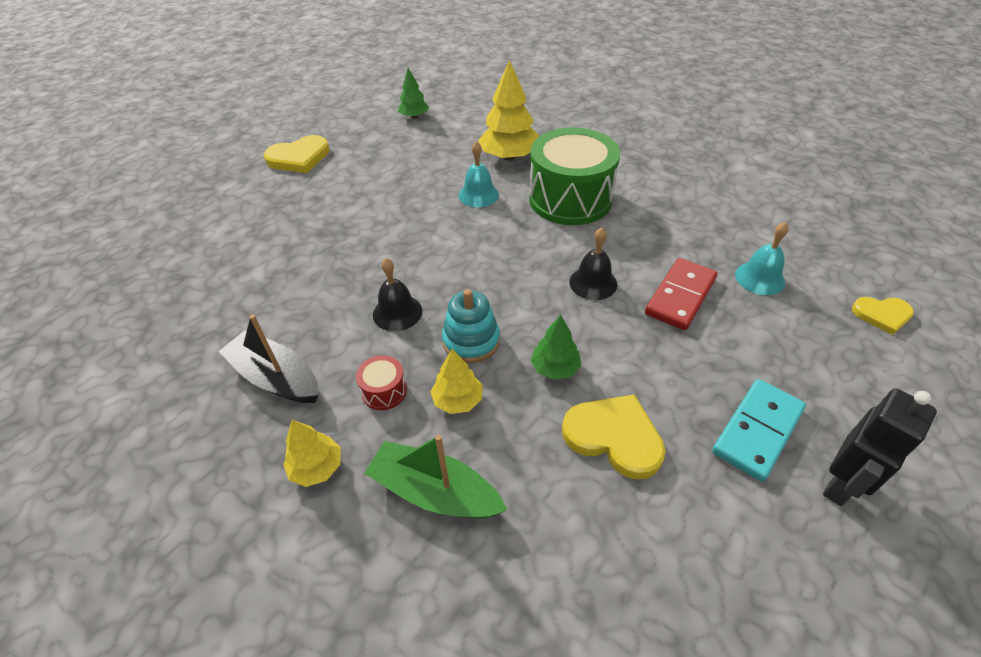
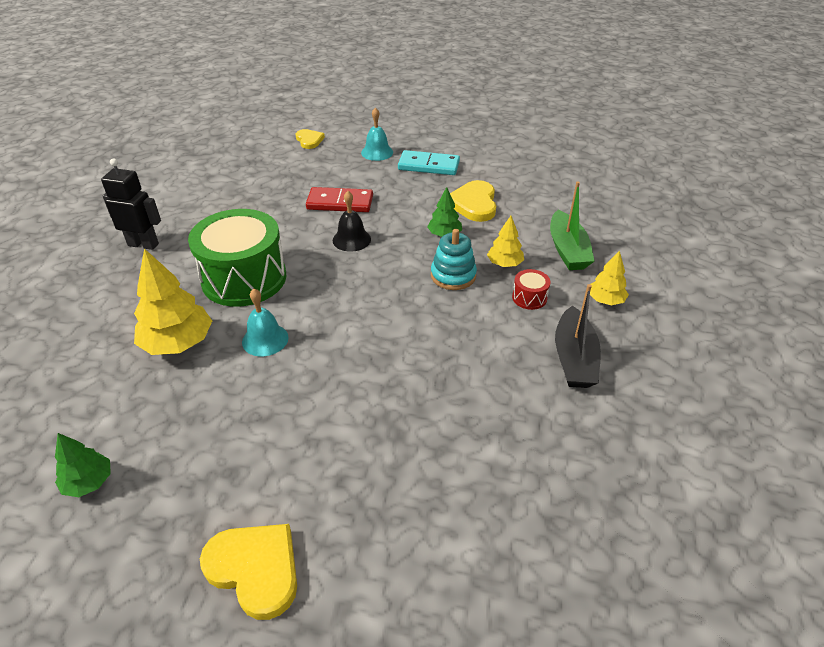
camera: 120 degrees left, 5 degrees down
(397, 312) = (458, 324): black bell -> none
(760, 278) = (300, 178): turquoise bell -> turquoise bell (377, 152)
(841, 484) = (440, 144): black robot -> black robot (143, 244)

